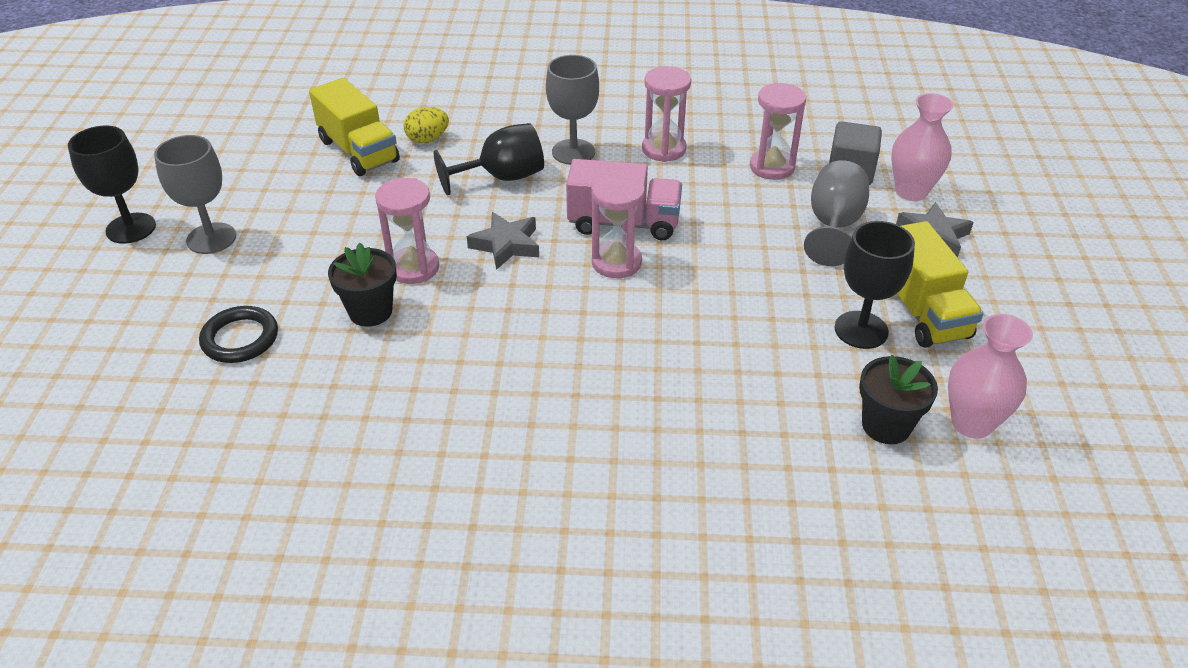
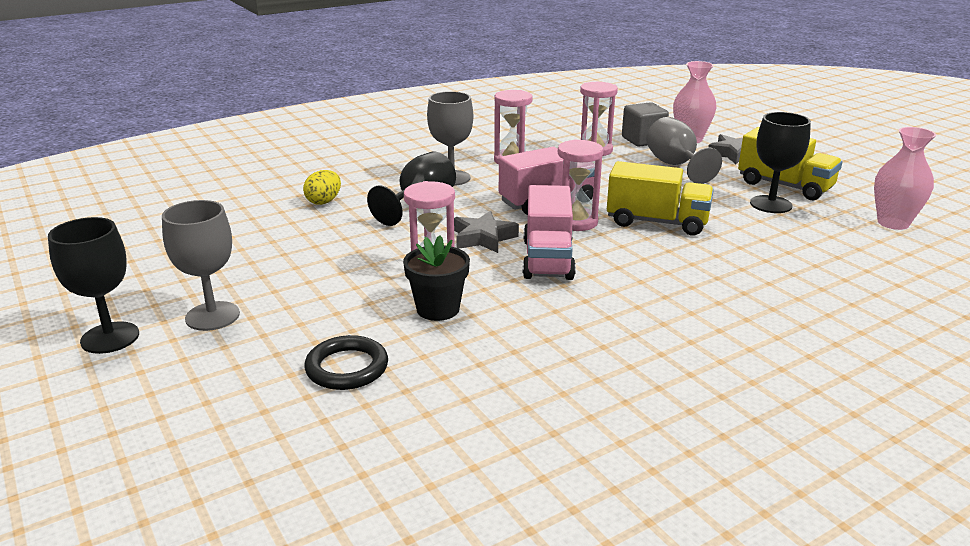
camera: 35 degrees left, 15 degrees down
(358, 151) = (273, 224): yellow truck -> yellow truck (657, 222)
(529, 298) = (547, 259): none -> pink truck
(886, 426) = (857, 240): black flower pot -> none

